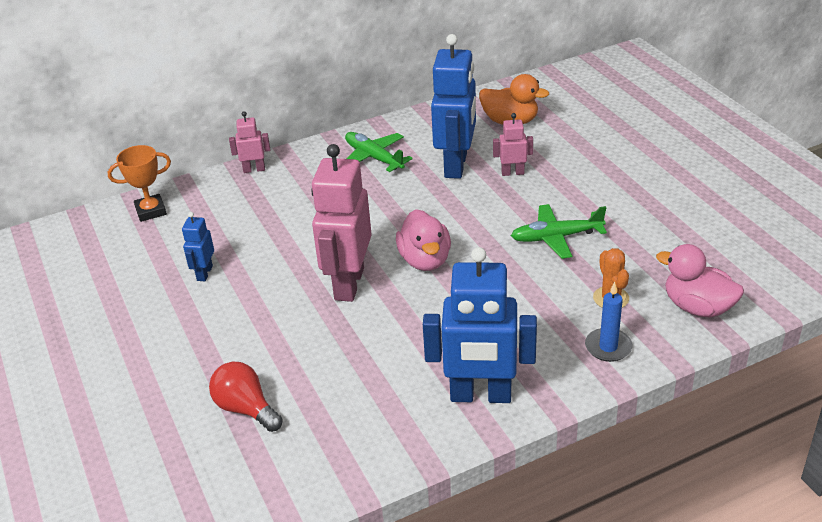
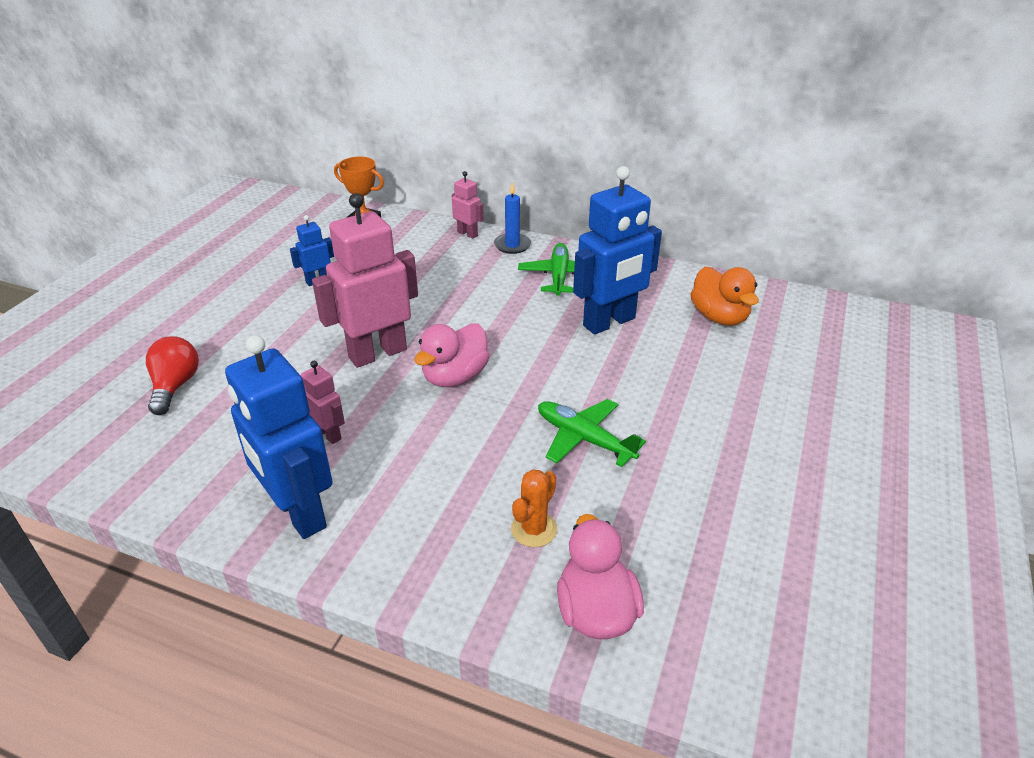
camera: 45 degrees right, 0 degrees up
(512, 173) = (645, 359): pink robot -> pink robot (329, 434)
(608, 347) = (453, 569): blue candle -> blue candle (512, 245)

